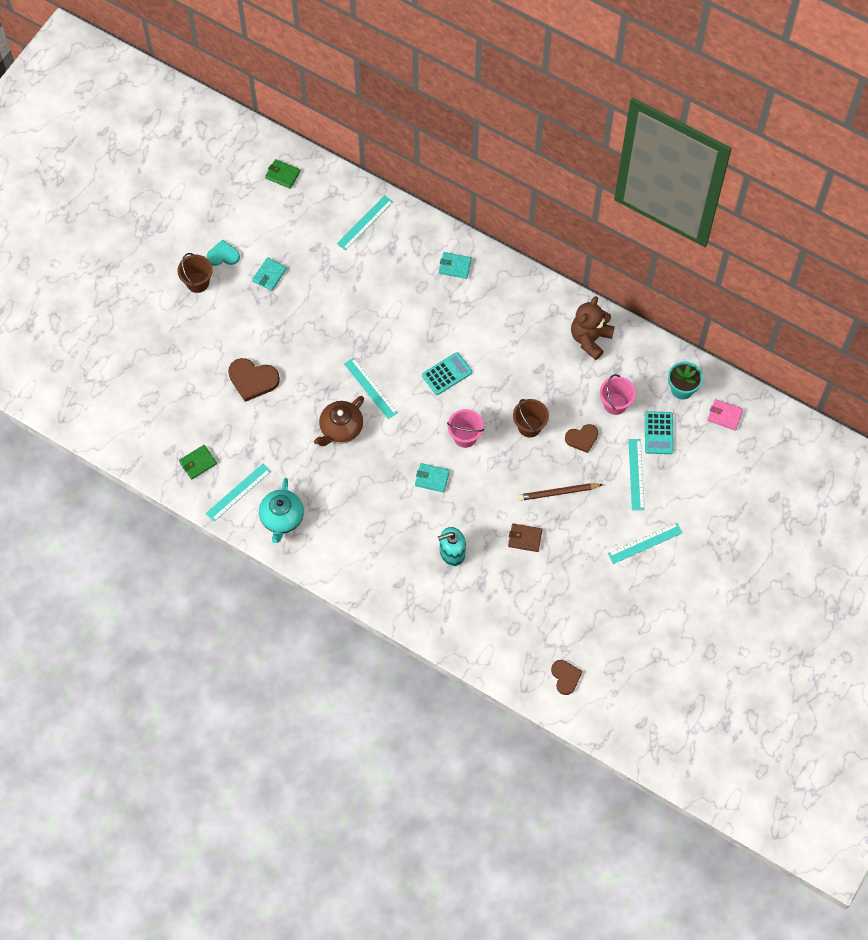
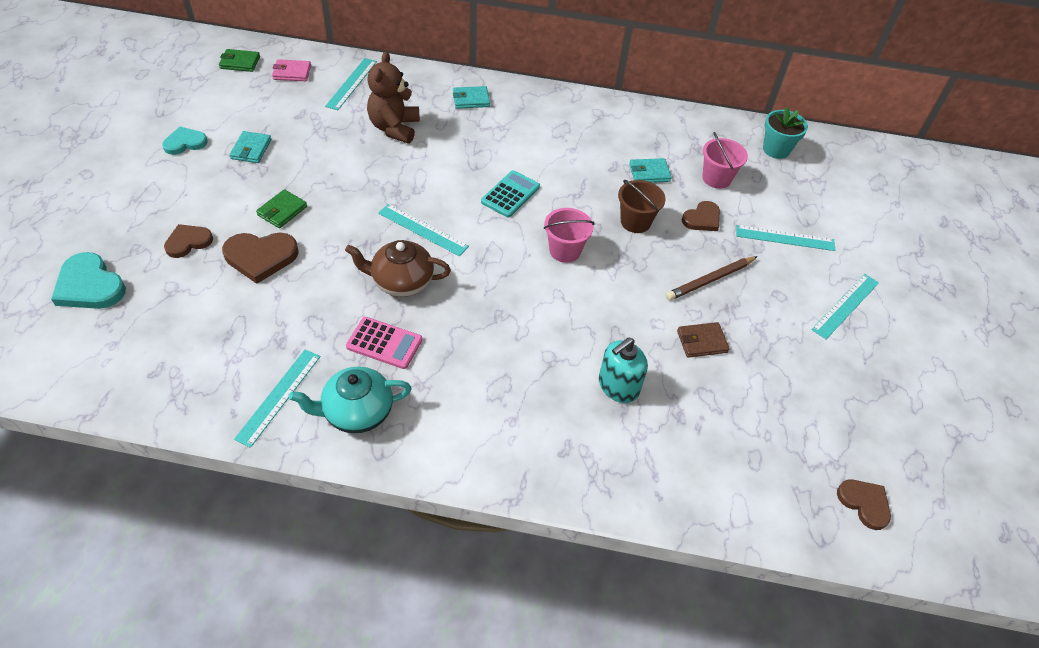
camera: 25 degrees left, 15 degrees down
(139, 371) = (89, 286): none -> turquoise heart
(197, 282) = (156, 174): brown bucket -> none
(198, 463) = (205, 375): green wallet -> green wallet (282, 211)
(207, 352) = (188, 242): none -> brown heart
(282, 518) = (357, 412): turquoise teapot -> turquoise teapot turned 90 degrees clockwise
(314, 474) = (384, 343): none -> pink calculator
(341, 429) = (401, 282): brown teapot -> brown teapot turned 75 degrees clockwise
(432, 478) = (547, 306): turquoise wallet -> turquoise wallet (649, 173)
(590, 339) = (652, 129): brown teddy bear -> brown teddy bear (394, 128)
(636, 474) = (785, 238): turquoise ruler -> turquoise ruler turned 60 degrees counterclockwise
(658, 433) = (781, 193): turquoise calculator -> none
(724, 415) = (836, 162): pink wallet -> pink wallet (292, 73)

